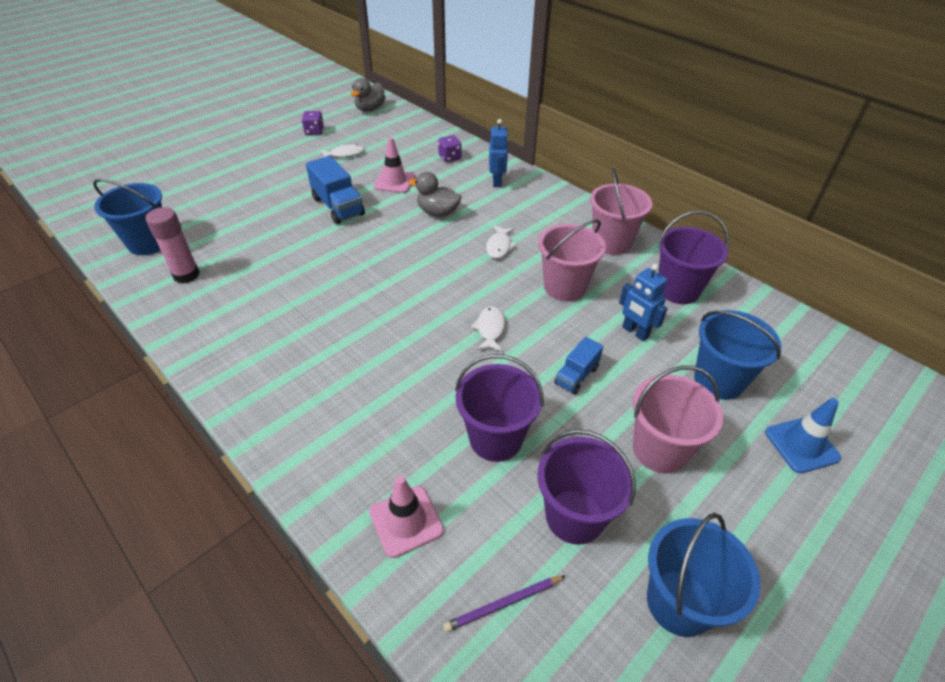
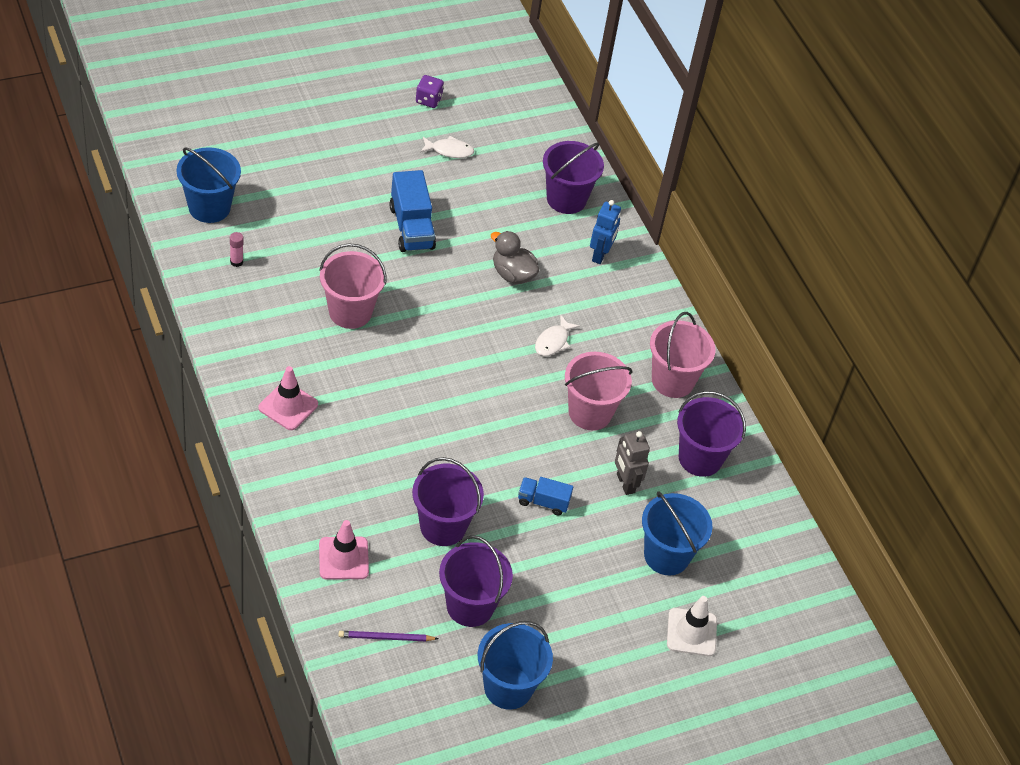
camera: 15 degrees right, 5 degrees up
(186, 275) = (236, 262): pink glue stick -> pink glue stick, size x0.51
(370, 109) = (510, 82): grey duck -> none
(394, 182) = (486, 213): pink traffic cone -> pink traffic cone (288, 406)
(450, 157) = (566, 199): purple dice -> purple bucket
(490, 329) = (493, 428): white fish -> none
(576, 376) = (543, 502): blue truck -> blue truck turned 45 degrees clockwise
(635, 332) = (625, 483): blue robot -> grey robot
(659, 450) = (570, 588): pink bucket -> pink bucket (350, 312)
(801, 445) = (691, 632): blue traffic cone -> white traffic cone

